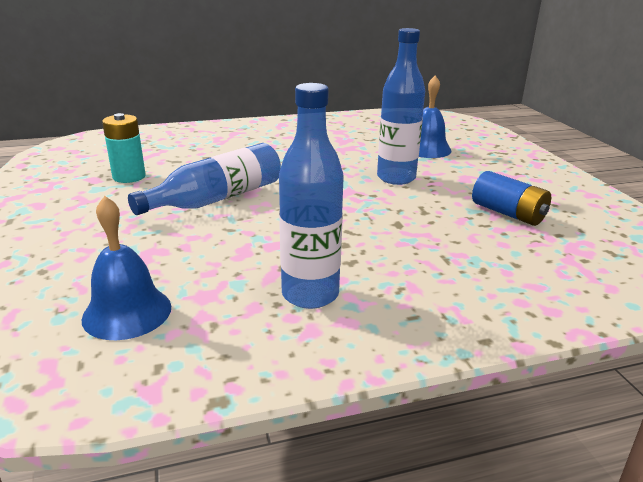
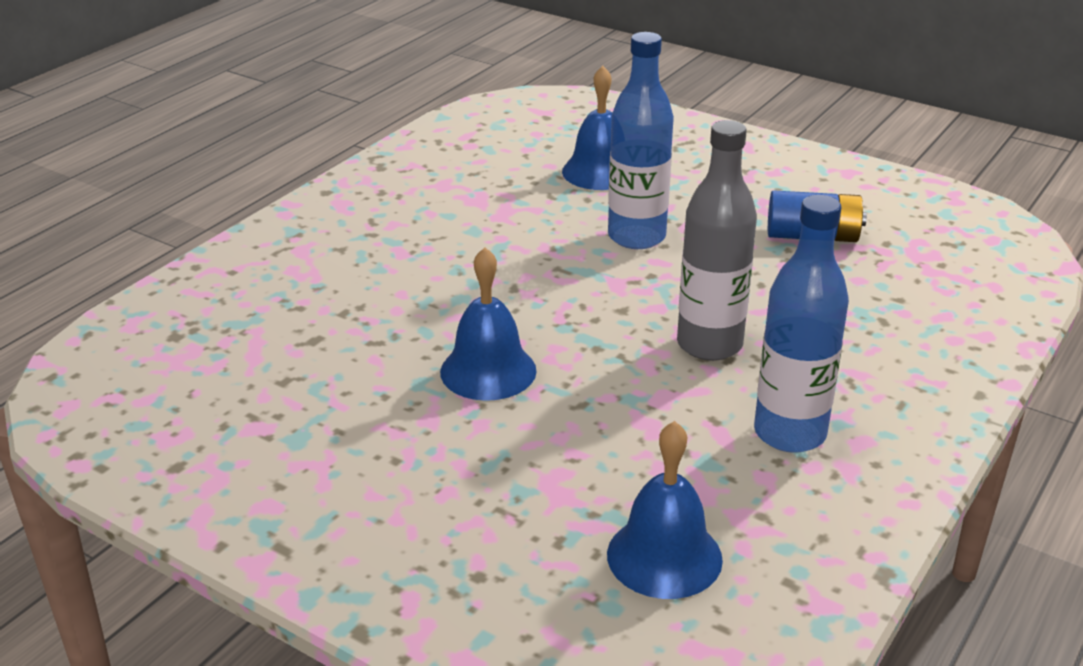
camera: 40 degrees left, 5 degrees up
(129, 177) = (302, 397): turquoise battery -> none
(217, 198) = (488, 371): blue bottle -> blue bell
(346, 234) = (709, 344): none -> grey bottle

